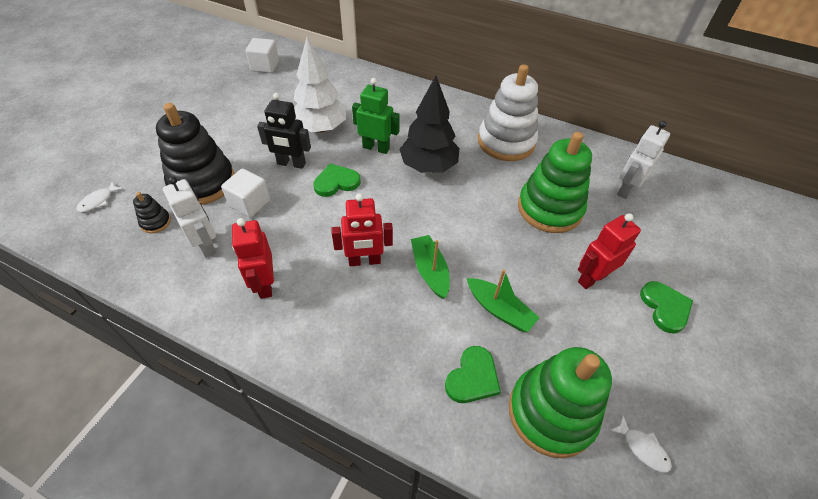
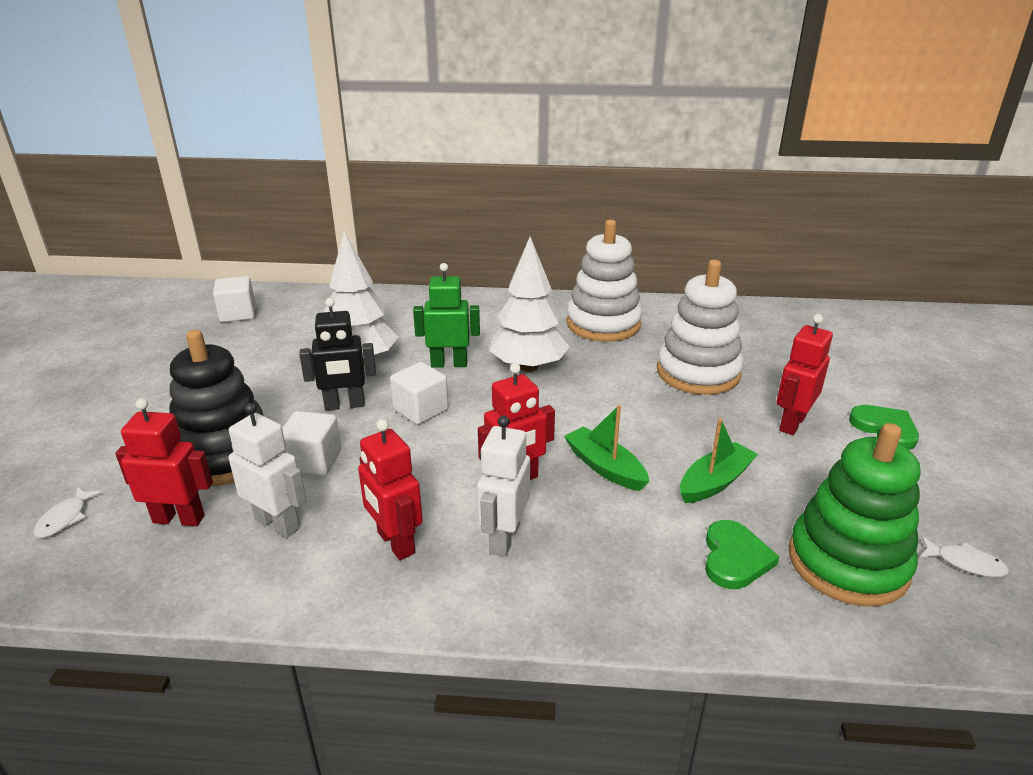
camera: 20 degrees left, 20 degrees down
(155, 222) = (179, 519): black stacking toy -> red robot
(336, 182) = (420, 410): green heart -> white cube
(428, 166) = (528, 367): black tree -> white tree
(499, 310) = (715, 482): green boat -> green boat turned 60 degrees counterclockwise
(549, 208) = (698, 373): green stacking toy -> white stacking toy
(626, 189) = (764, 336): white robot -> white robot (504, 538)

